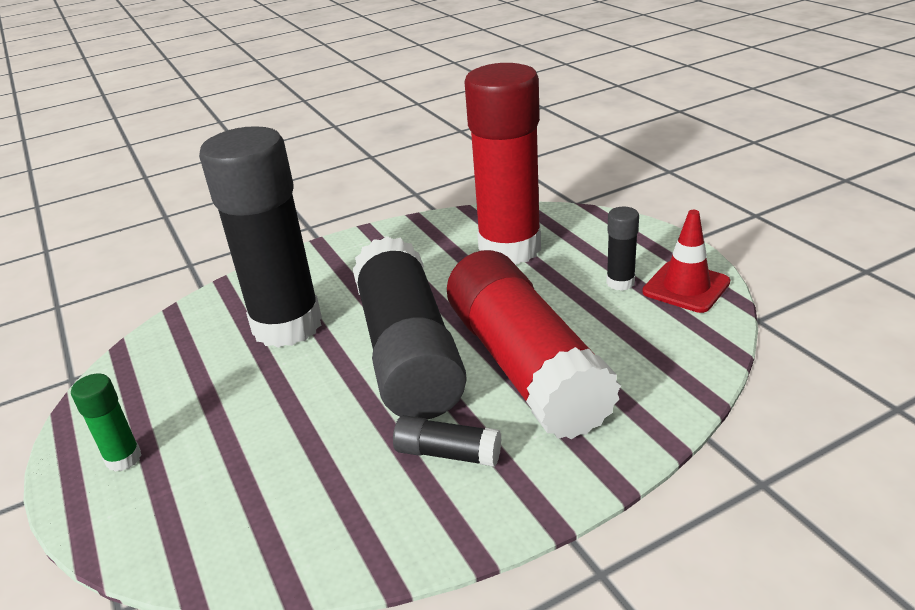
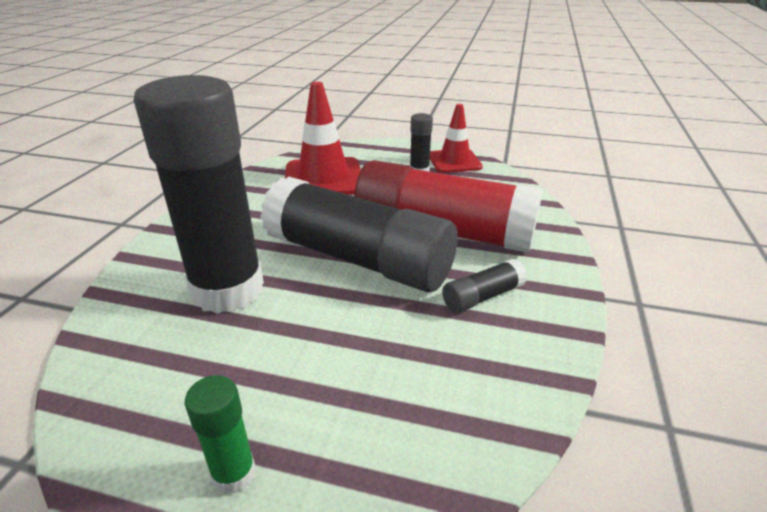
camera: 50 degrees left, 0 degrees up
(509, 248) = (323, 178): red glue stick -> red traffic cone

